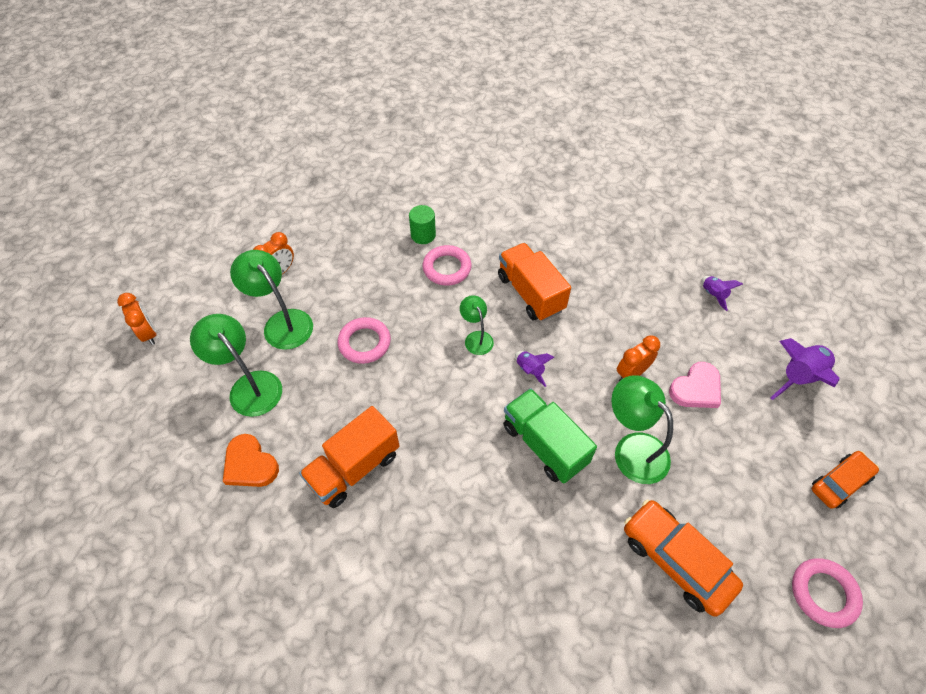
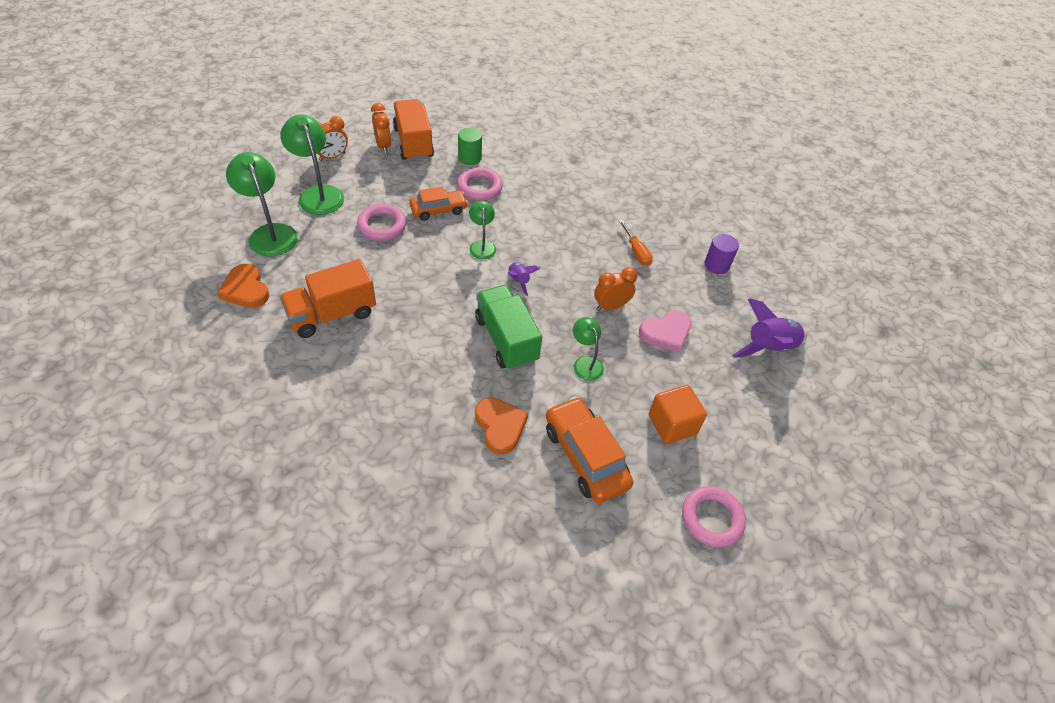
camera: 10 degrees right, 5 degrees down
(149, 333) = (204, 175): orange clock -> orange clock (383, 146)
(530, 293) = (546, 224): orange truck -> orange truck (413, 143)
(578, 551) = (500, 426): none -> orange heart
(631, 301) = (636, 252): none -> orange screwdriver
(633, 448) = (585, 363): green lamp -> green lamp, size x0.58
(713, 295) = (716, 265): purple rocket -> purple cylinder
(744, 495) = (672, 424): none -> orange cube
(839, 483) = (769, 439): orange car -> orange car (438, 210)

